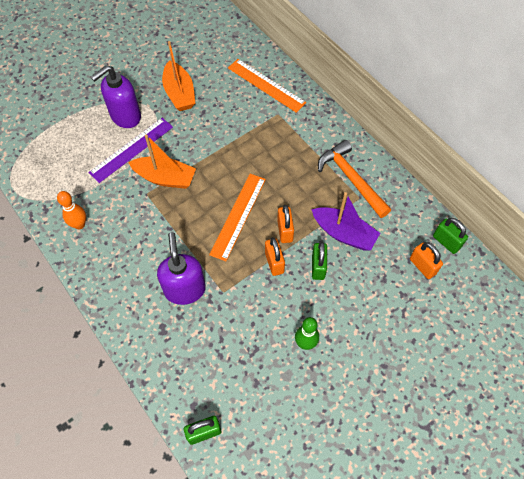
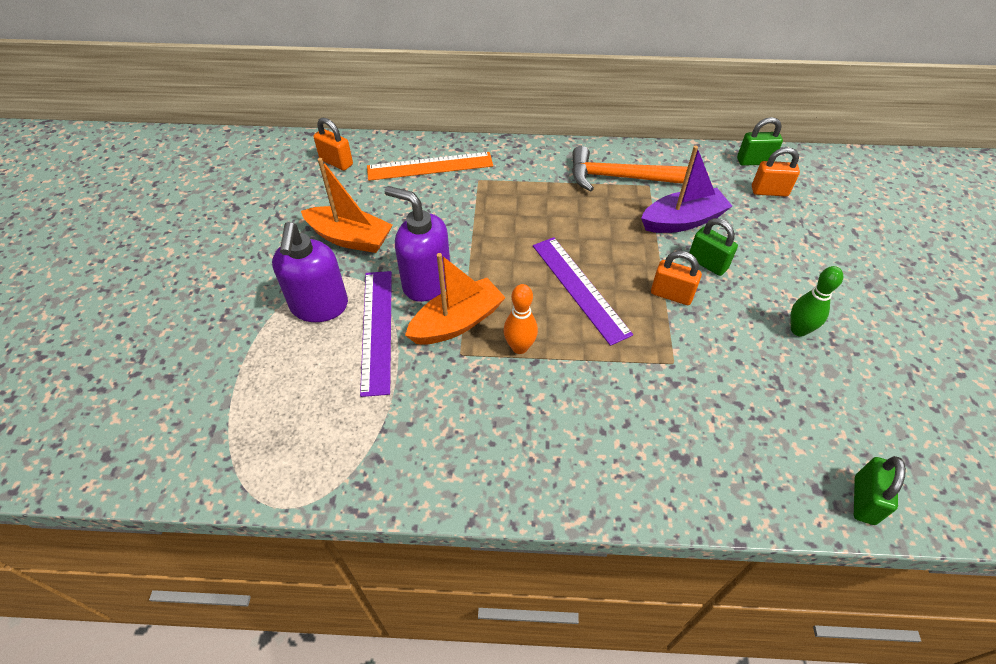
camera: 50 degrees left, 10 degrees down
(79, 224) = (433, 457): orange bowling pin -> orange bowling pin (519, 347)
(185, 289) = (639, 398): purple soap dispenser -> purple soap dispenser (426, 282)
(238, 216) = (580, 288): orange ruler -> purple ruler
(285, 231) = (637, 262): orange padlock -> orange padlock (336, 162)

